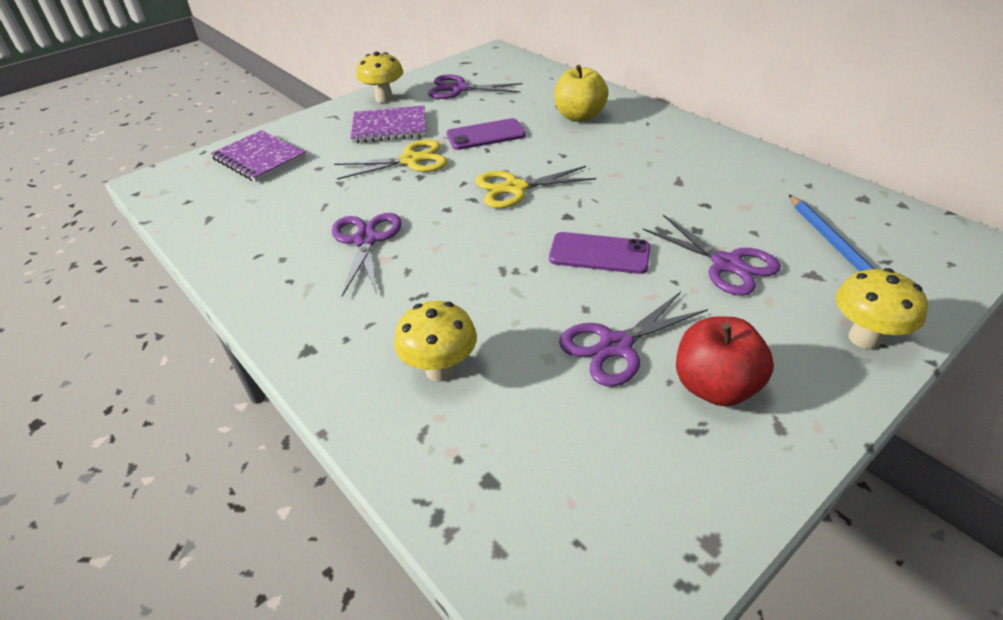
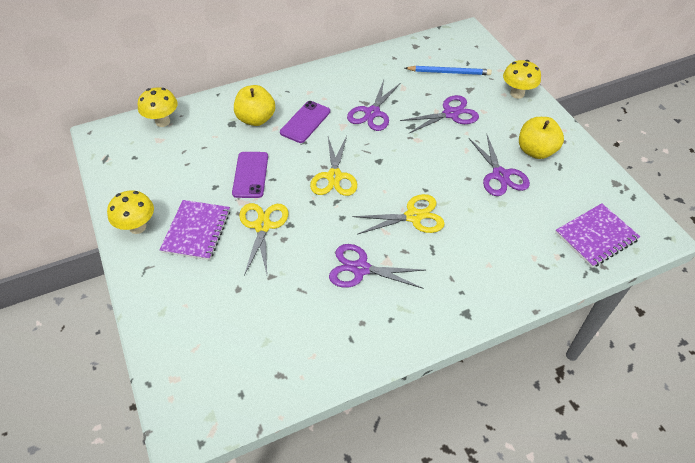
camera: 75 degrees left, 10 degrees up
(259, 158) = (194, 333): purple notebook -> purple notebook (596, 236)
(440, 370) = (500, 250): yellow mushroom -> yellow mushroom (163, 122)
(459, 89) = (157, 173): purple scissors -> purple scissors (372, 113)
(474, 267) = (413, 216): none -> yellow scissors
(599, 253) = (422, 158): purple phone -> purple phone (305, 122)
(715, 387) = (535, 151): red apple -> yellow apple

